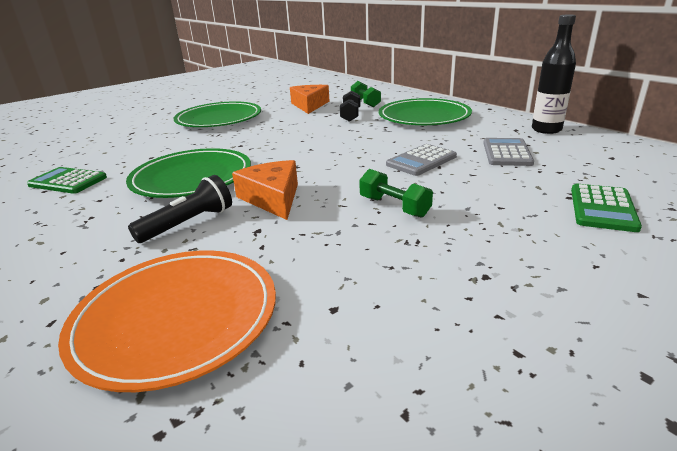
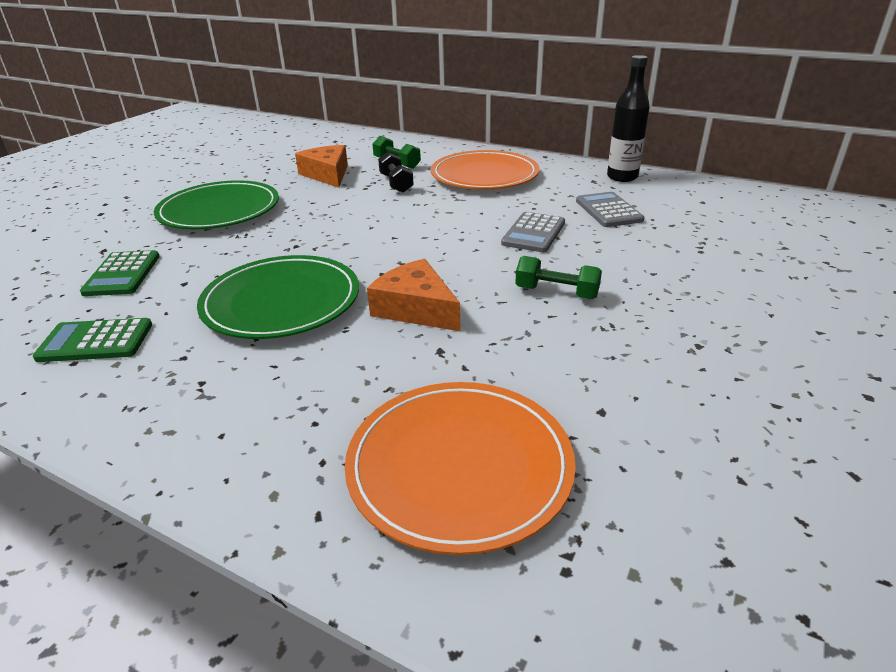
camera: 25 degrees left, 5 degrees up
(188, 223) = (348, 361): black flashlight -> none
(424, 117) = (484, 175): green plate -> orange plate
(602, 208) = (735, 257): green calculator -> green calculator (122, 274)

